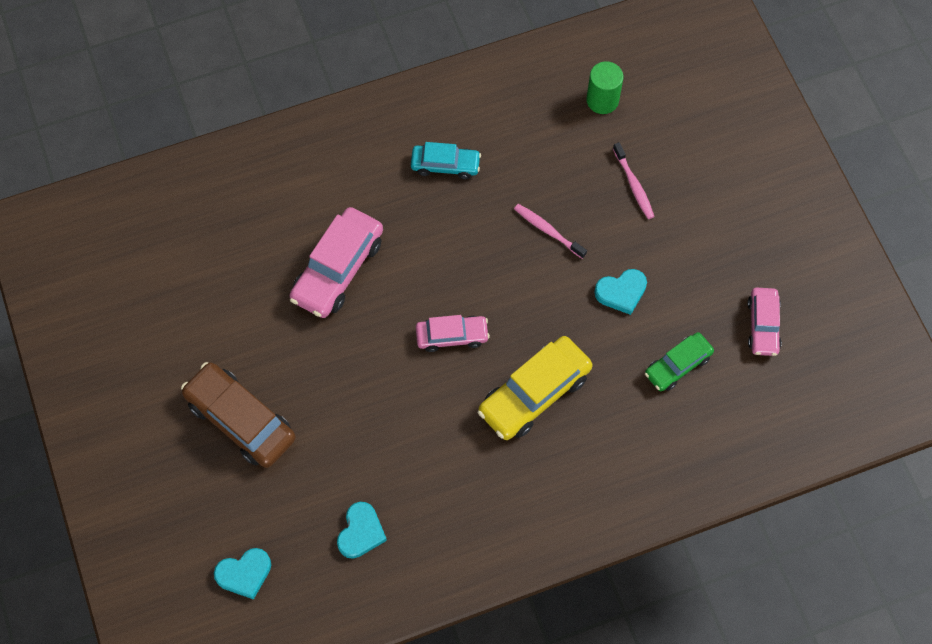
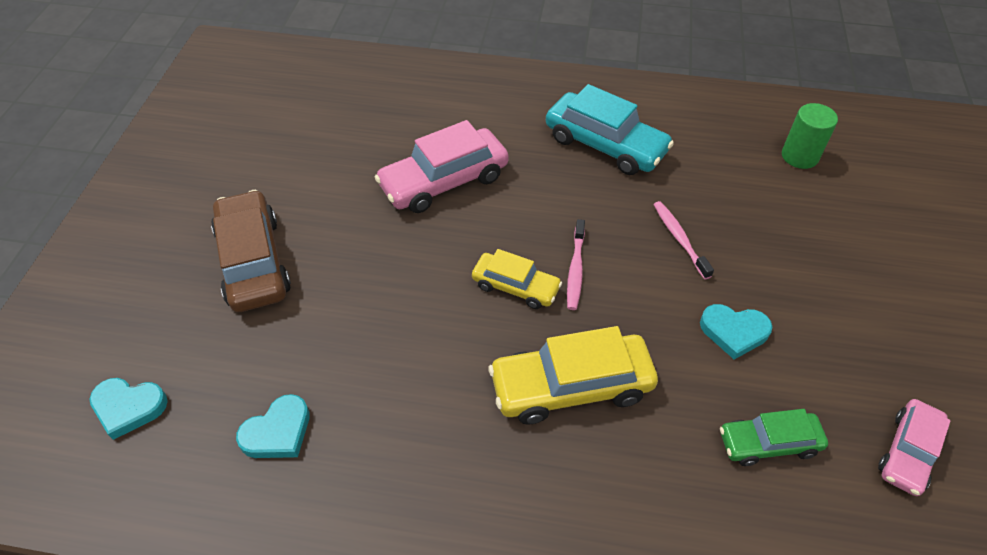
camera: 30 degrees right, 15 degrees down
(445, 165) = (605, 145): turquoise car -> turquoise car, size x1.66
(452, 336) = (515, 287): pink car -> yellow car
(634, 185) = (799, 238): pink toothbrush -> pink toothbrush (575, 269)

